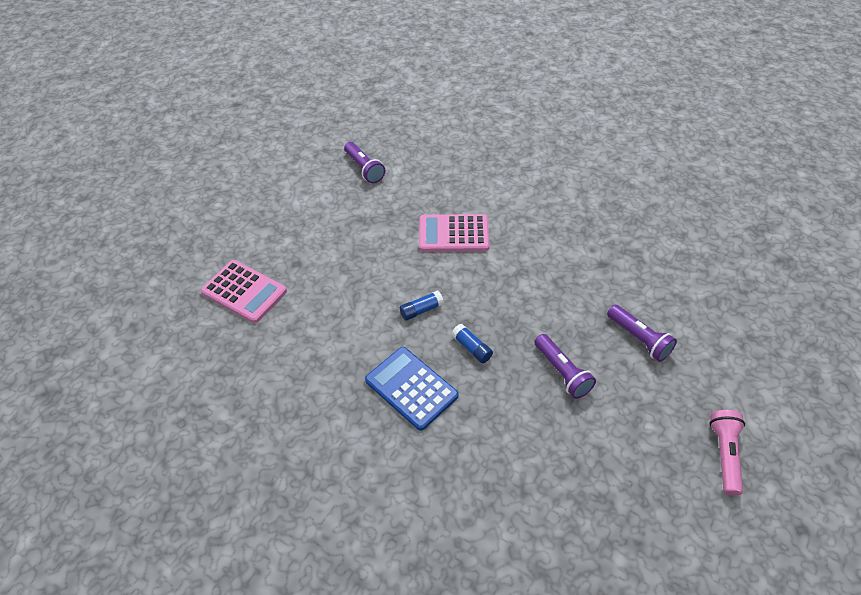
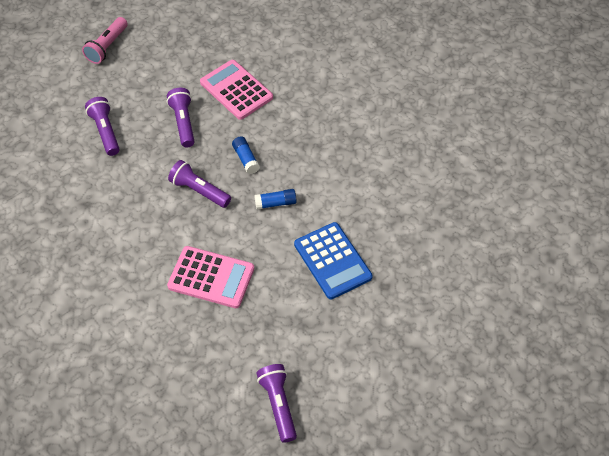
camera: 165 degrees left, 5 degrees up
(244, 291) = (441, 267): pink calculator -> pink calculator (236, 90)
(411, 388) = (307, 141): blue calculator -> blue calculator (332, 261)
(503, 303) = (199, 191): none -> purple flashlight

